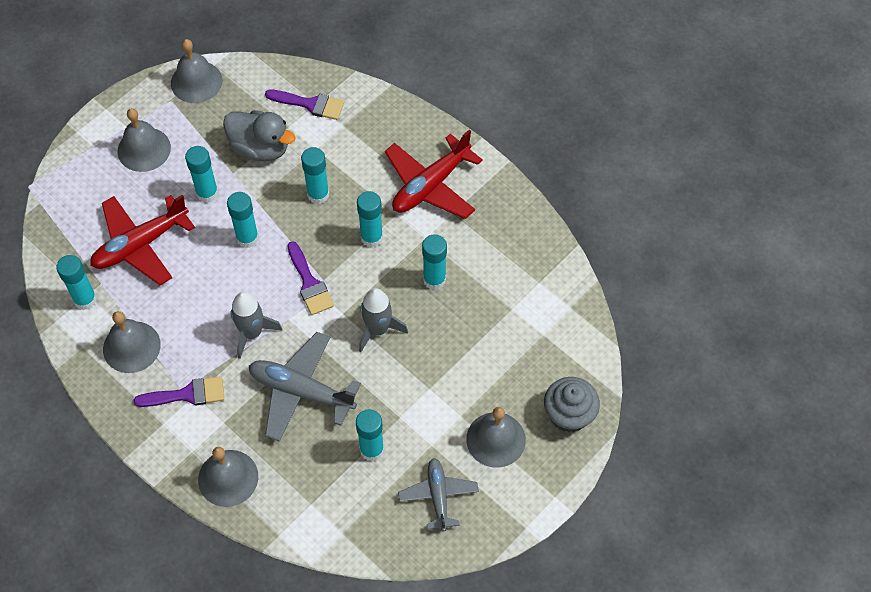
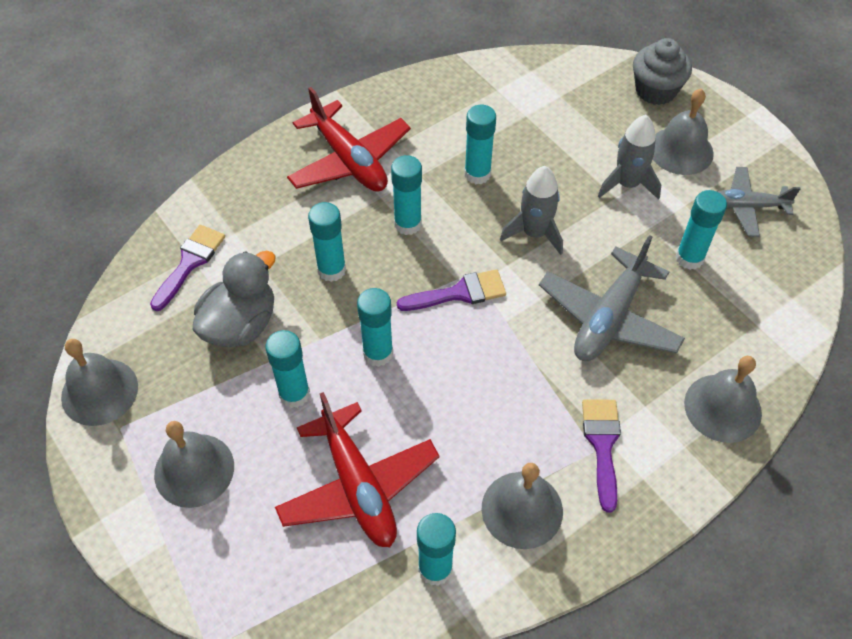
camera: 80 degrees left, 5 degrees down
(252, 333) = (521, 362): grey rocket -> grey rocket (627, 184)

